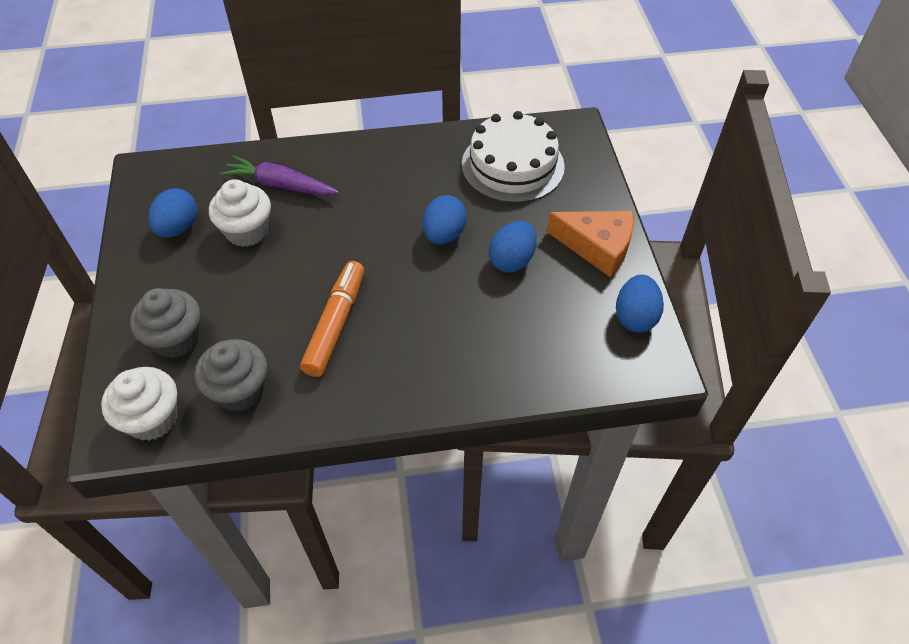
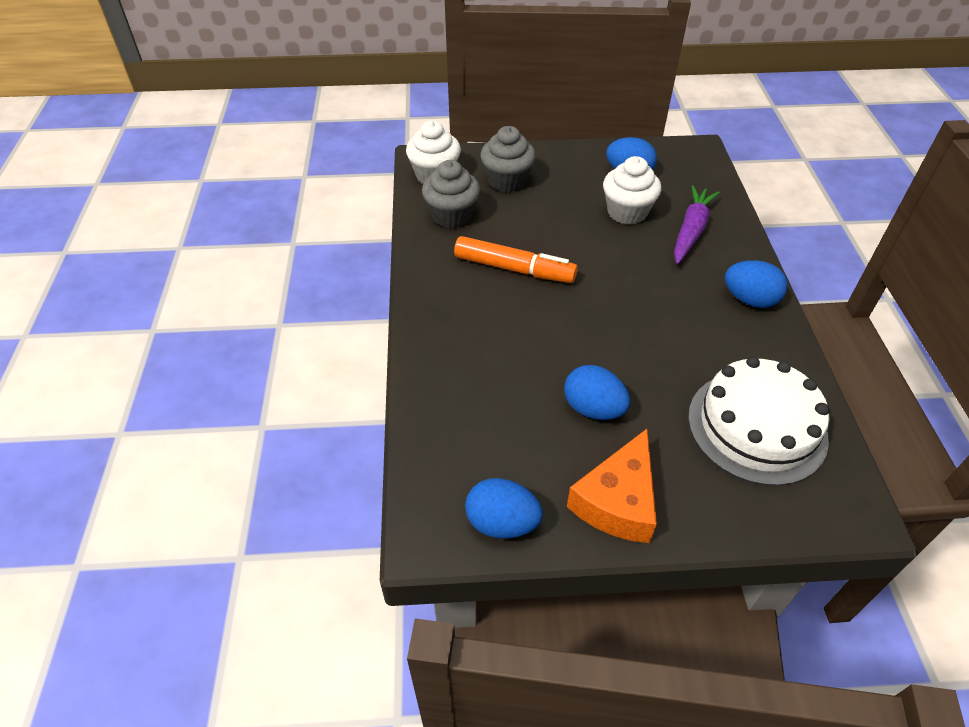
camera: 95 degrees right, 5 degrees down
(444, 234) = (630, 351): blue egg -> blue egg (749, 299)

